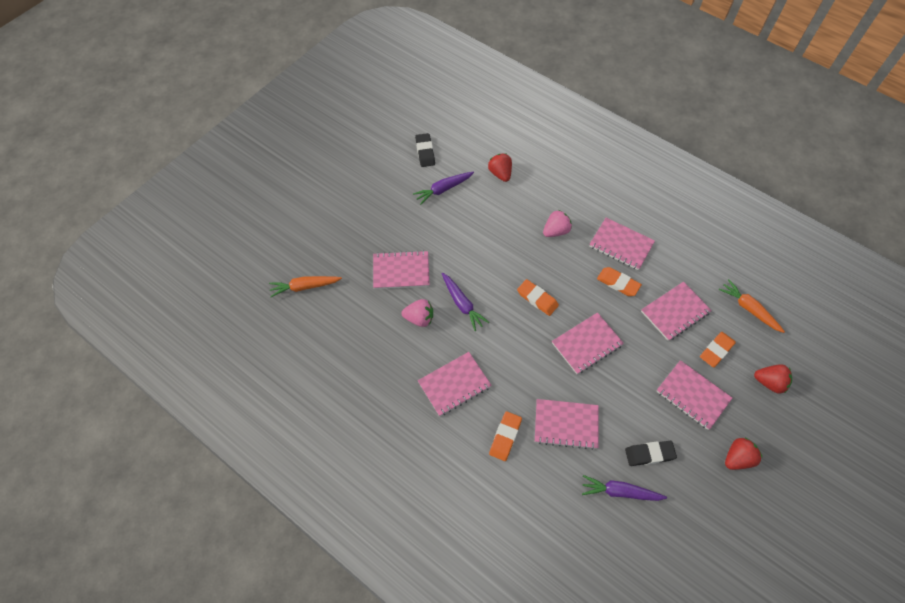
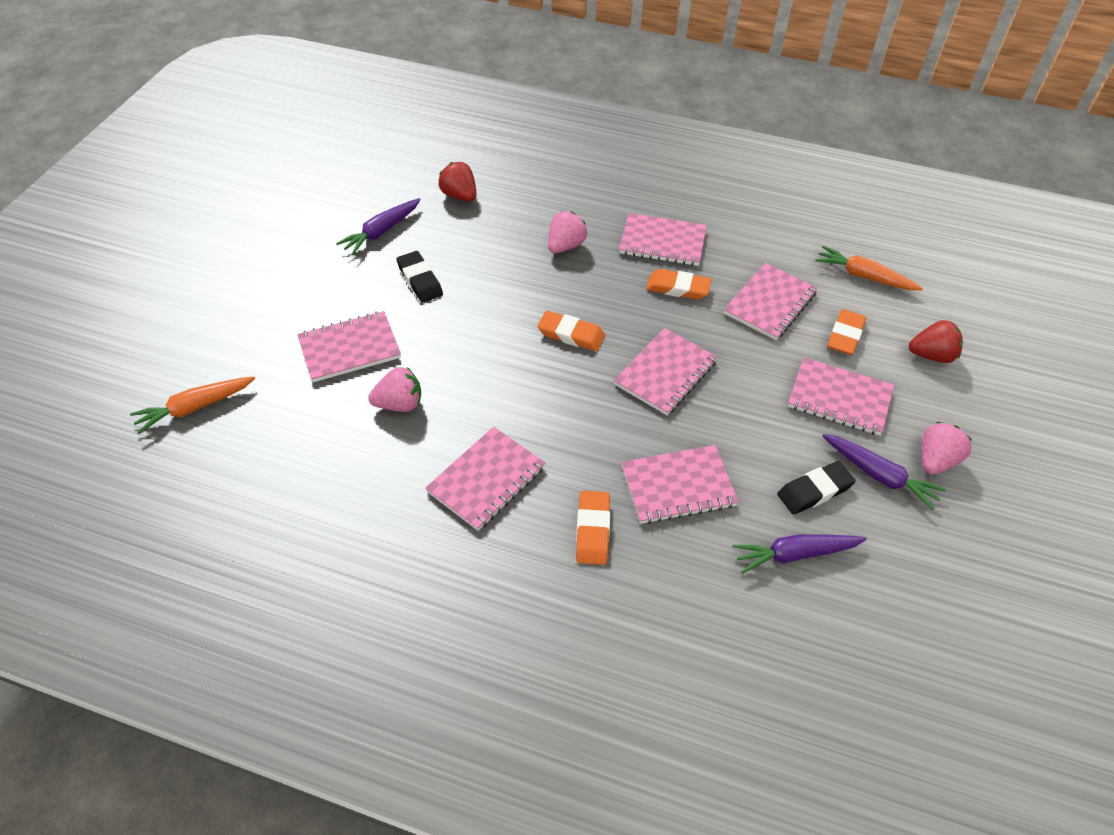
camera: 20 degrees left, 10 degrees down
(425, 152) = (338, 192): black eraser -> black eraser (420, 280)
(462, 304) = (461, 368): purple carrot -> purple carrot (879, 475)
(737, 458) = (935, 460): red strawberry -> pink strawberry

